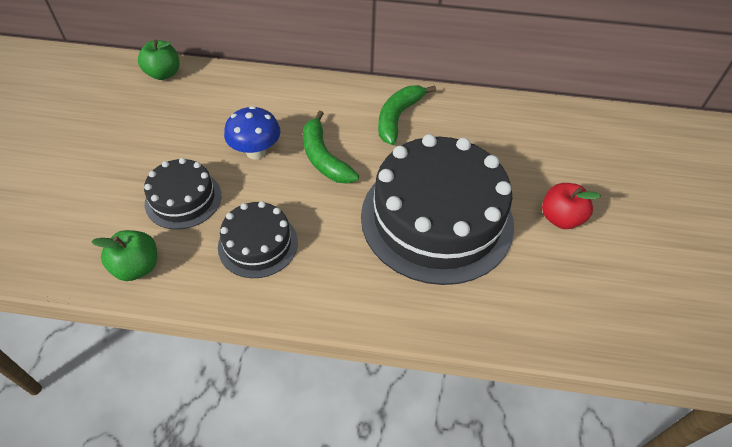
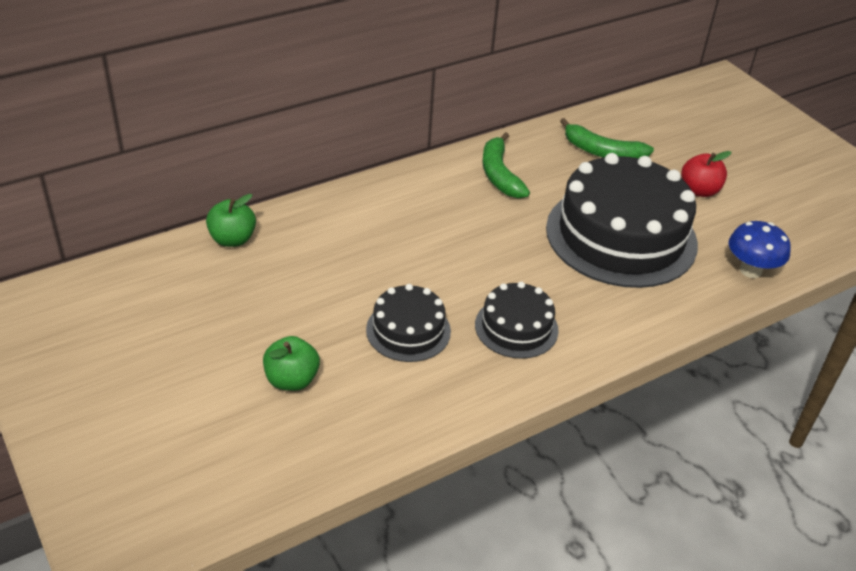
camera: 40 degrees left, 10 degrees down
(137, 267) = (443, 400): green apple -> green apple (292, 380)
(256, 152) = (419, 261): blue mushroom -> blue mushroom (750, 270)
(324, 158) = (482, 236): green banana -> green banana (602, 152)

